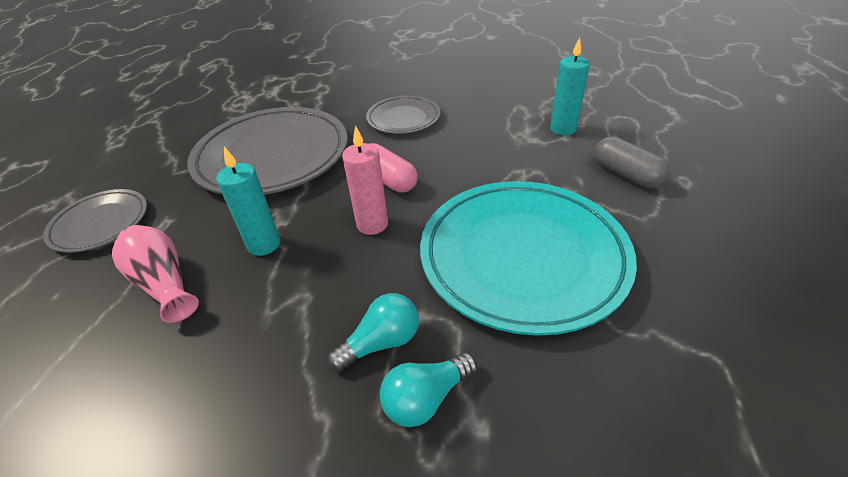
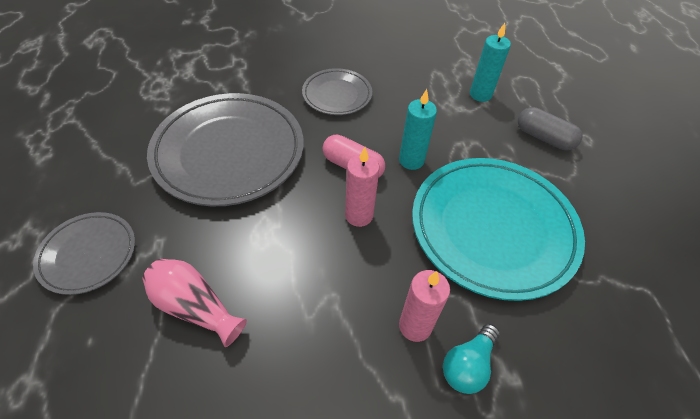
camera: 20 degrees left, 10 degrees up
(264, 244) = (270, 251): turquoise candle -> turquoise candle (411, 160)
(381, 342) = (415, 326): turquoise light bulb -> pink candle

